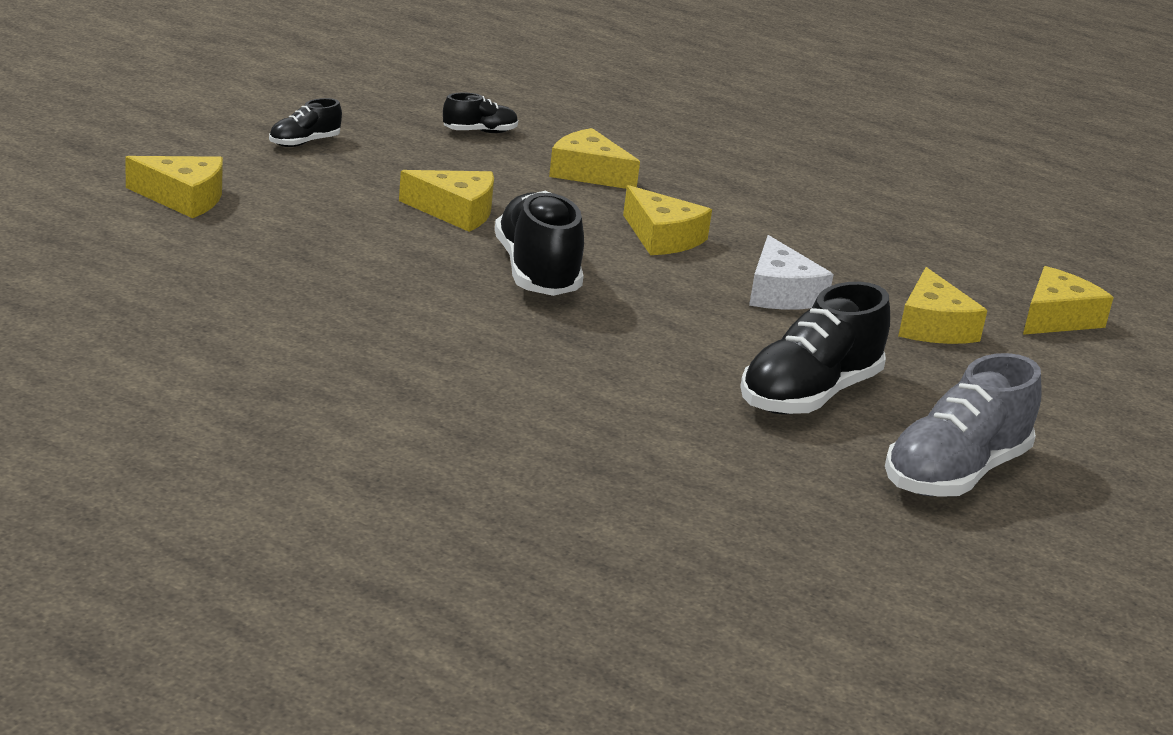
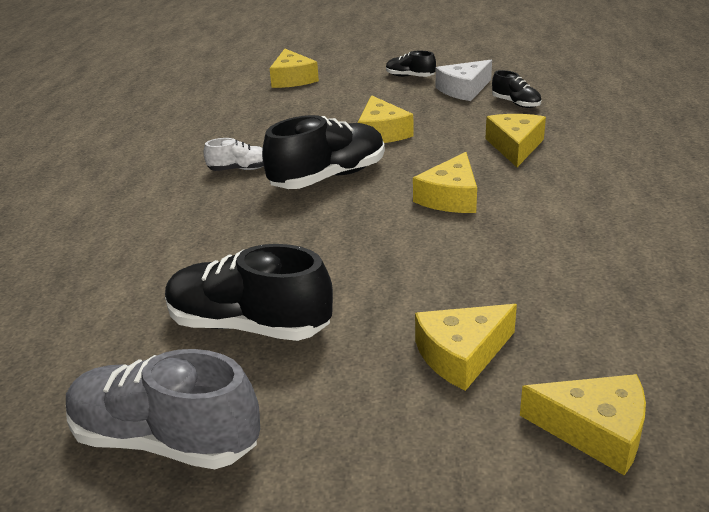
camera: 70 degrees right, 5 degrees up
(446, 308) = (240, 169): none -> white shoe
(780, 293) = (422, 265): white cheese -> white cheese (464, 89)

